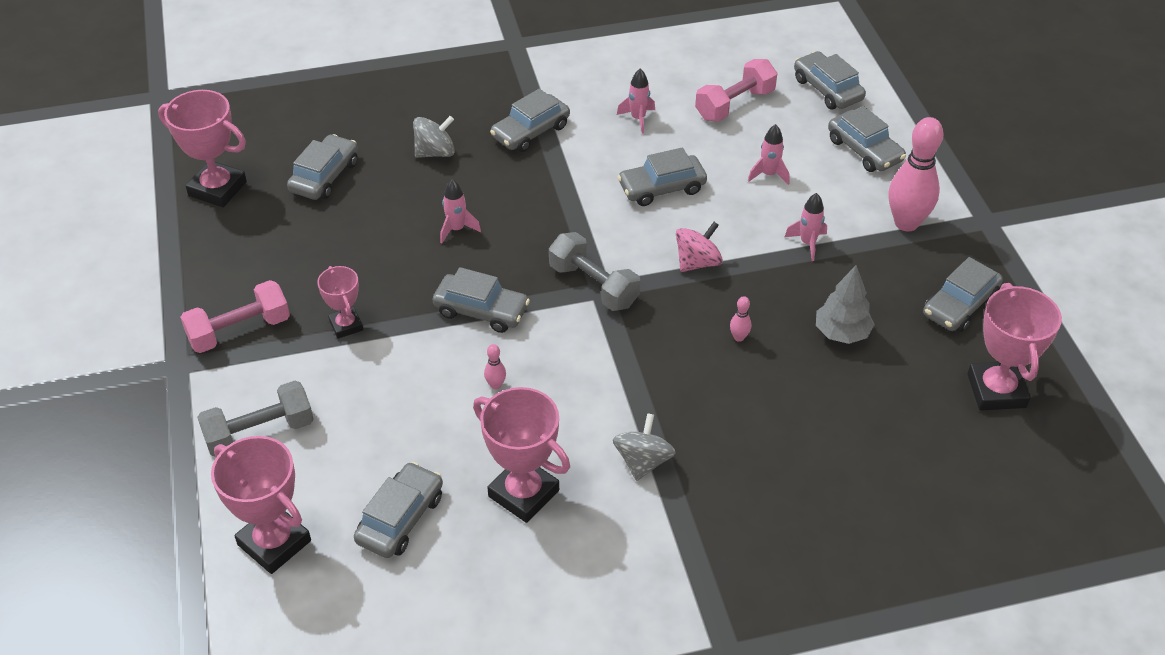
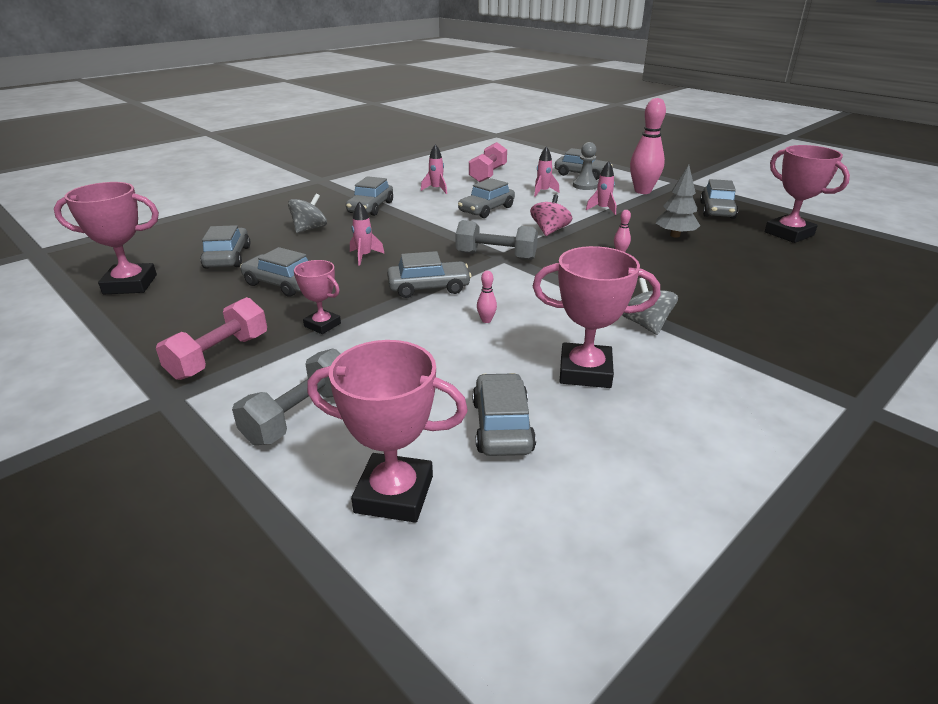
camera: 30 degrees left, 15 degrees down
(827, 89) = (532, 161): grey car -> grey car (282, 284)
(840, 180) = (585, 185): none -> grey pawn

